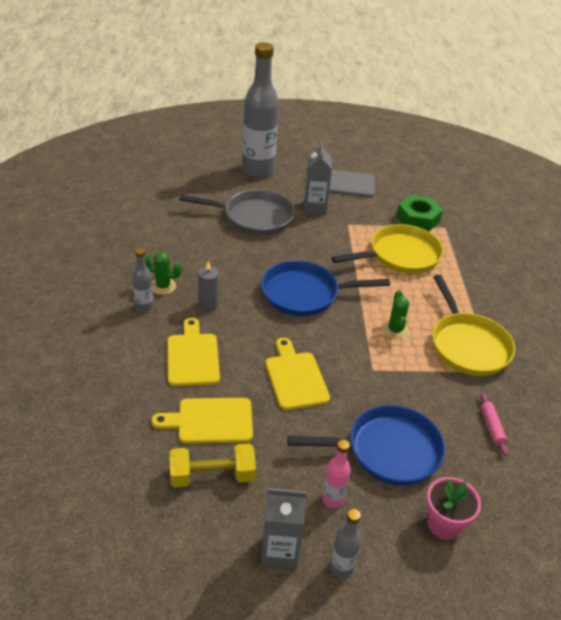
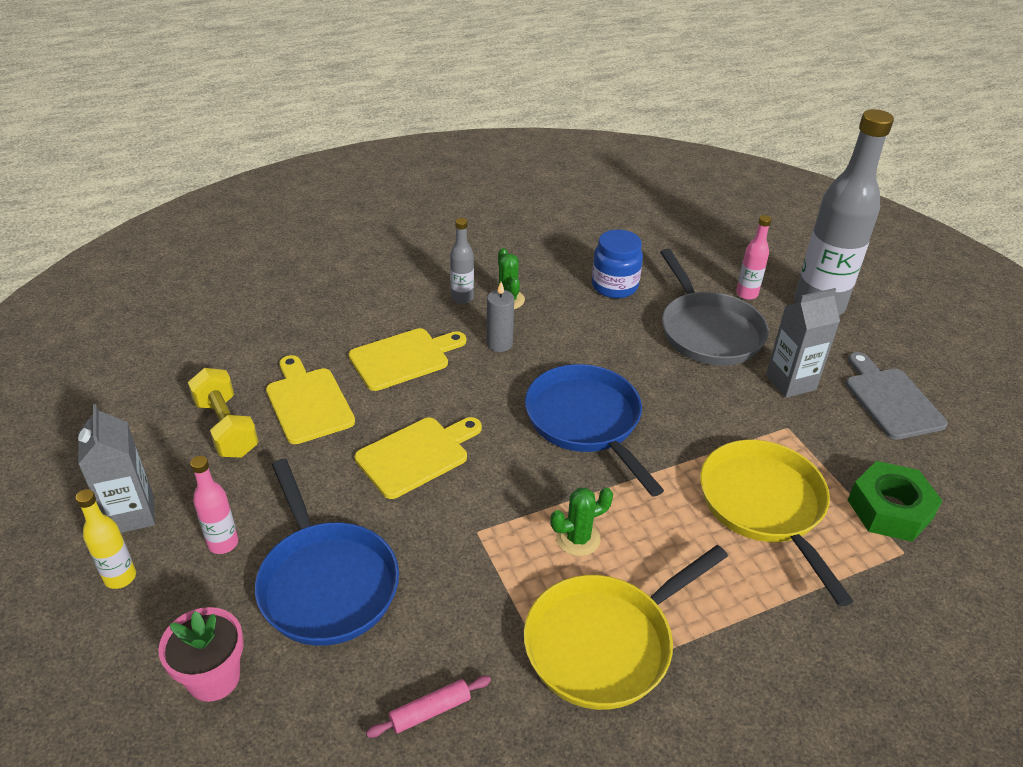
camera: 70 degrees right, 0 degrees up
(183, 235) = (614, 286): none -> blue jar
(229, 190) = (746, 294): none -> pink bottle
(341, 568) = (120, 577): grey bottle -> yellow bottle
(400, 256) = (765, 506): yellow pan -> yellow pan turned 150 degrees counterclockwise

